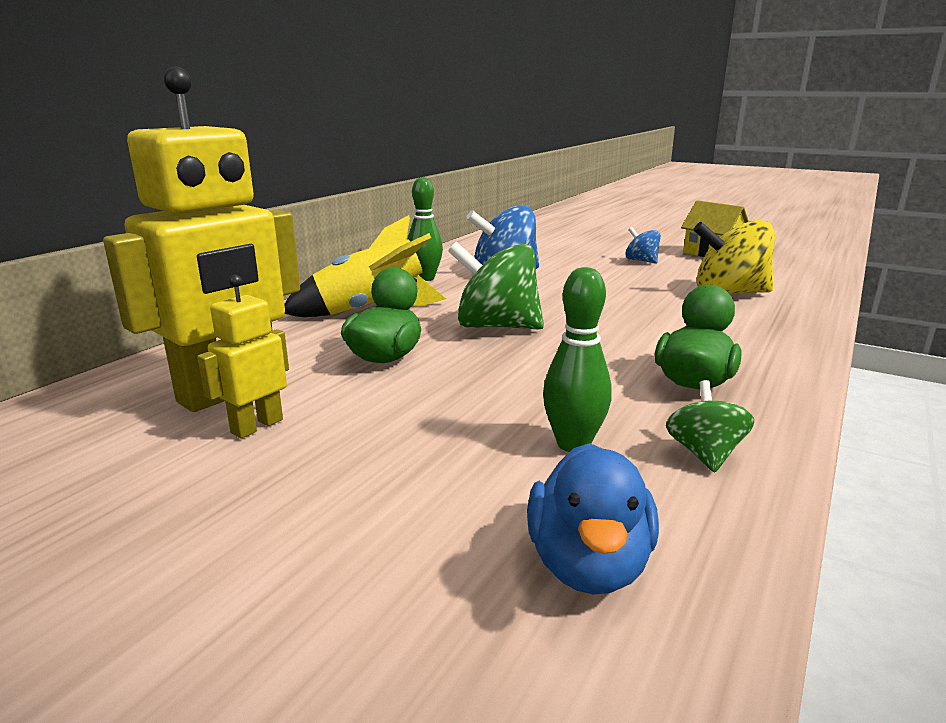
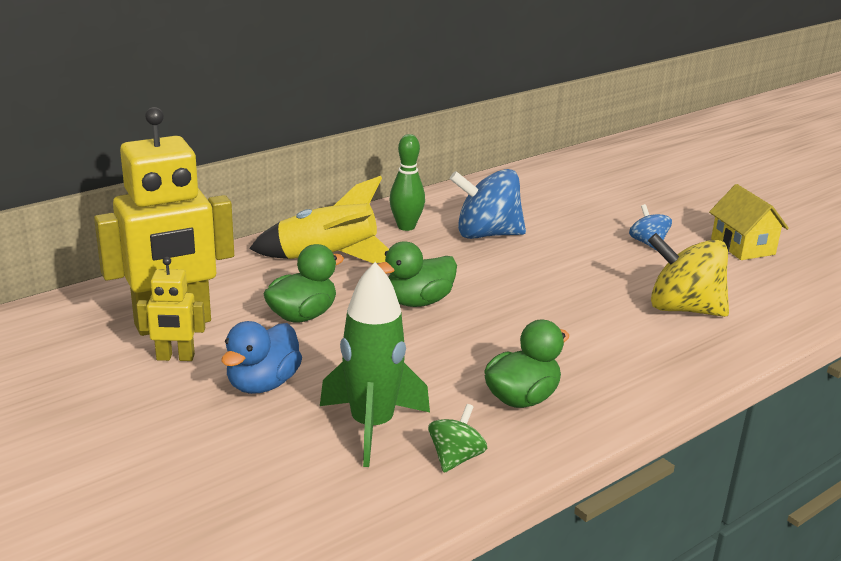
camera: 20 degrees right, 5 degrees up
(257, 426) = (175, 357): yellow robot -> yellow robot turned 150 degrees counterclockwise
(496, 326) = (418, 302): green spinning top -> green duck
(573, 444) = (372, 426): green bowling pin -> green rocket
(588, 564) = (303, 504): blue duck -> blue duck (263, 384)

